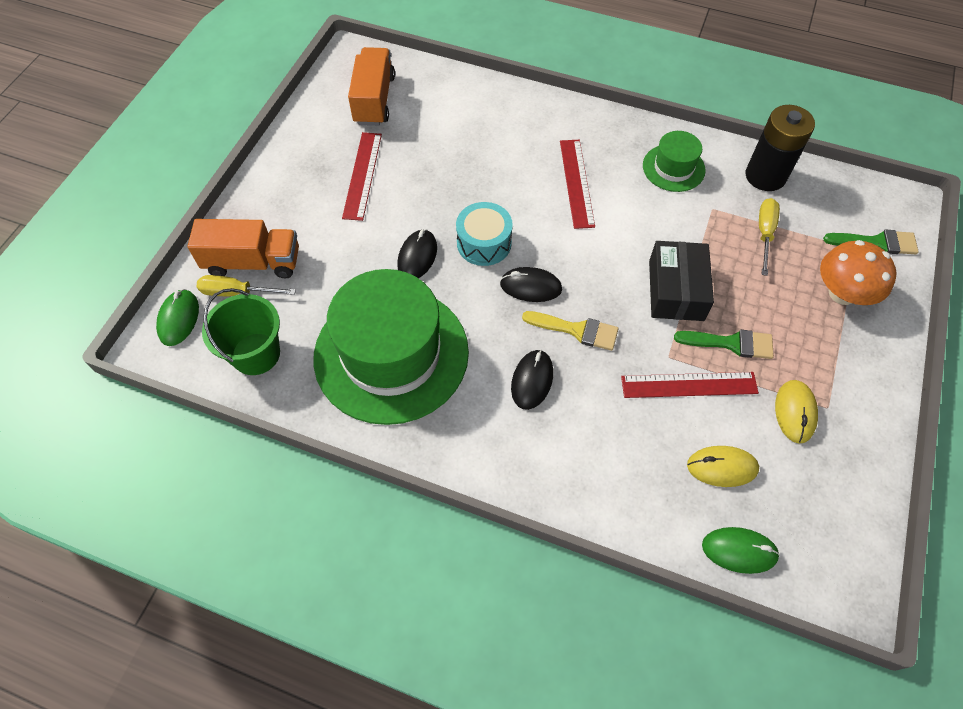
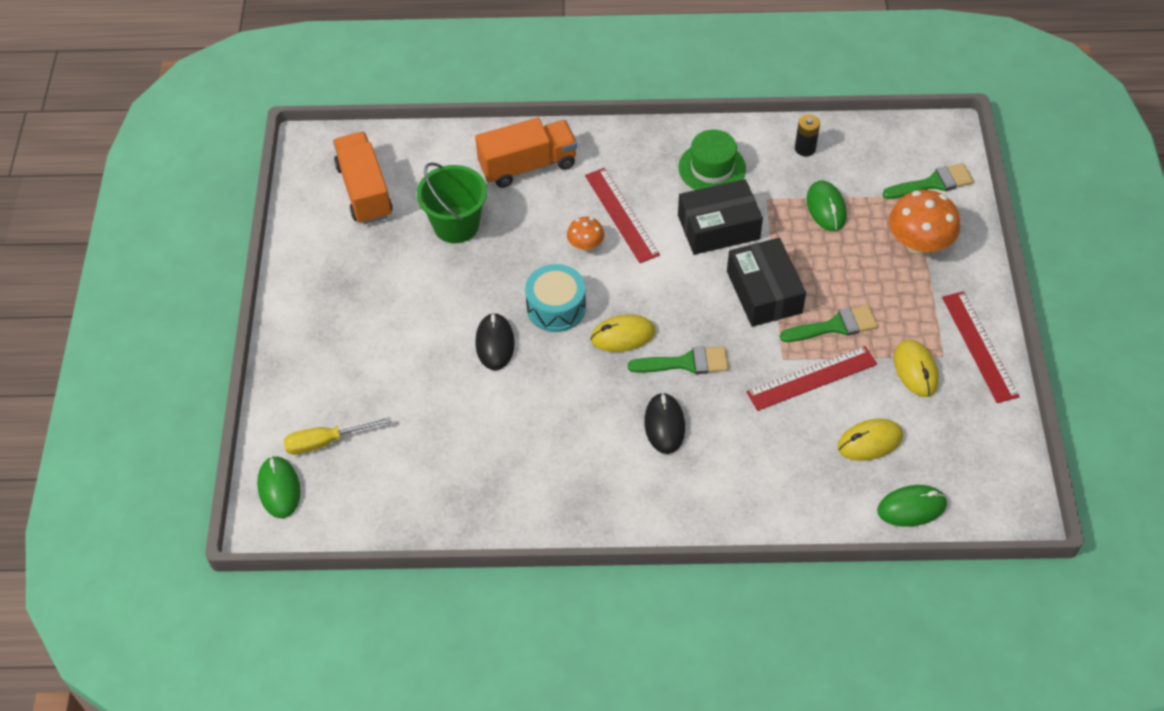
camera: 20 degrees left, 5 degrees down
(253, 262) = (326, 406): orange truck -> orange truck (528, 165)
(256, 354) = (379, 494): green bucket -> green bucket (456, 225)
(362, 175) = (394, 277): red ruler -> red ruler (979, 346)
(391, 354) = (516, 447): green hat -> none
(530, 287) = (622, 335): black mouse -> yellow mouse
(534, 198) = (585, 245): none -> orange mushroom
(576, 330) = (686, 363): yellow brush -> green brush
(658, 220) = (718, 227): none -> black box
(764, 233) = (826, 208): yellow screwdriver -> green mouse
(765, 176) = (805, 148): black battery -> black battery, size x0.49

